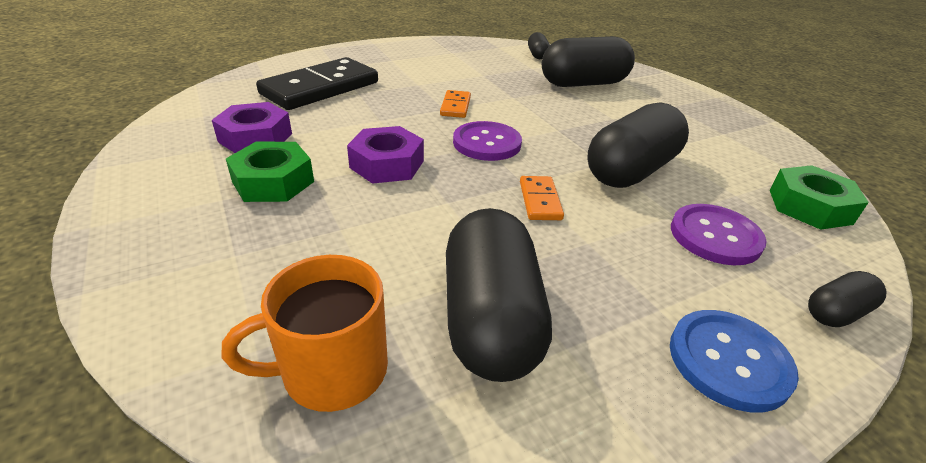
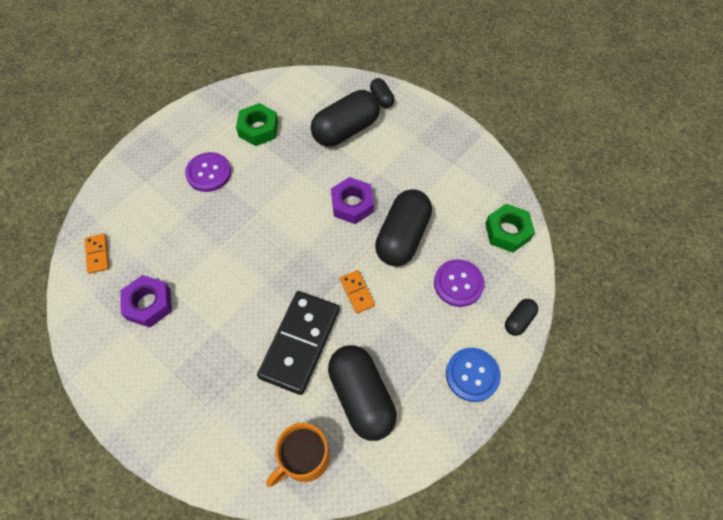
camera: 20 degrees left, 25 degrees up
(273, 182) = (192, 344): green nut -> green nut (258, 129)
(320, 88) = (153, 221): black domino -> black domino (300, 343)
(387, 164) = (251, 295): purple nut -> purple nut (352, 204)
(455, 106) = (265, 204): orange domino -> orange domino (97, 254)
(487, 143) = (304, 244): purple button -> purple button (209, 173)
(537, 55) = (297, 93): black capsule -> black capsule (381, 98)

